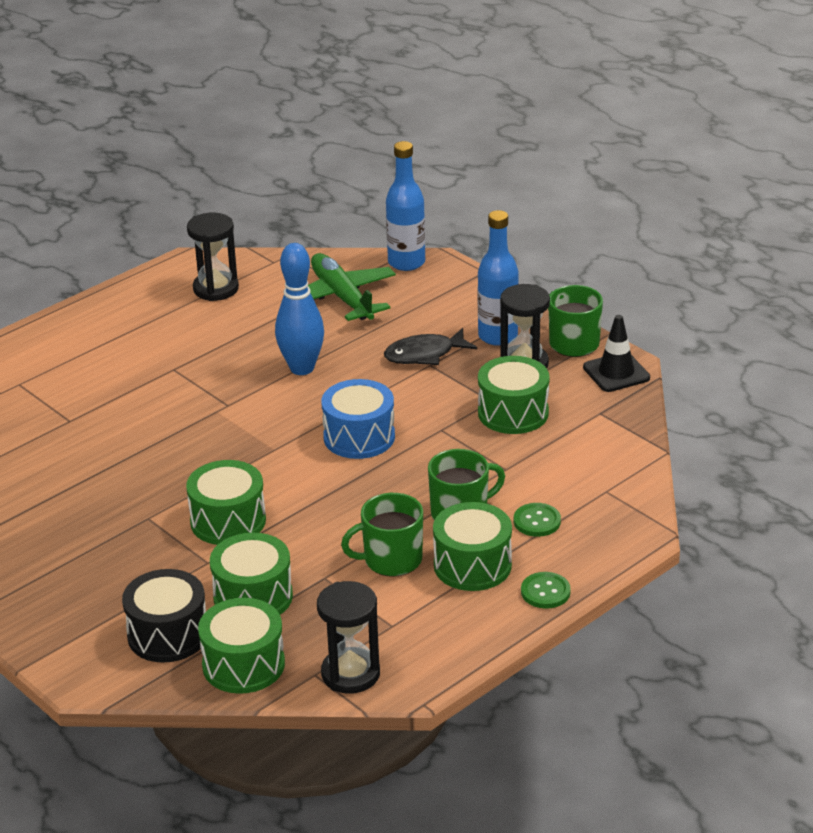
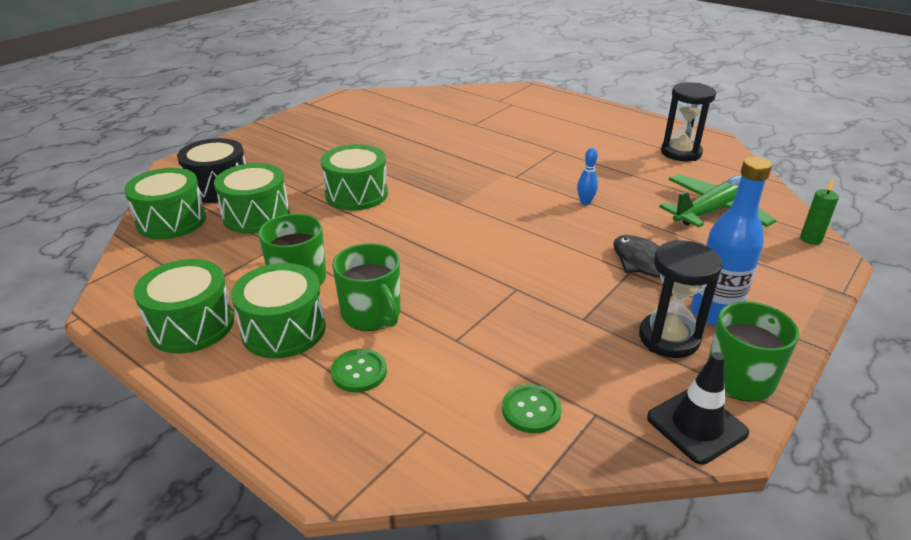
camera: 80 degrees right, 0 degrees up
(302, 368) = (585, 202): blue bowling pin -> blue bowling pin, size x0.45
(350, 674) = (139, 272): black hourglass -> none
(359, 437) = (488, 242): blue drum -> none
(406, 262) = (810, 239): blue bottle -> green candle
(513, 413) = (565, 337): green drum -> green drum (191, 325)
(545, 592) = (228, 388): green button -> green button (531, 410)

